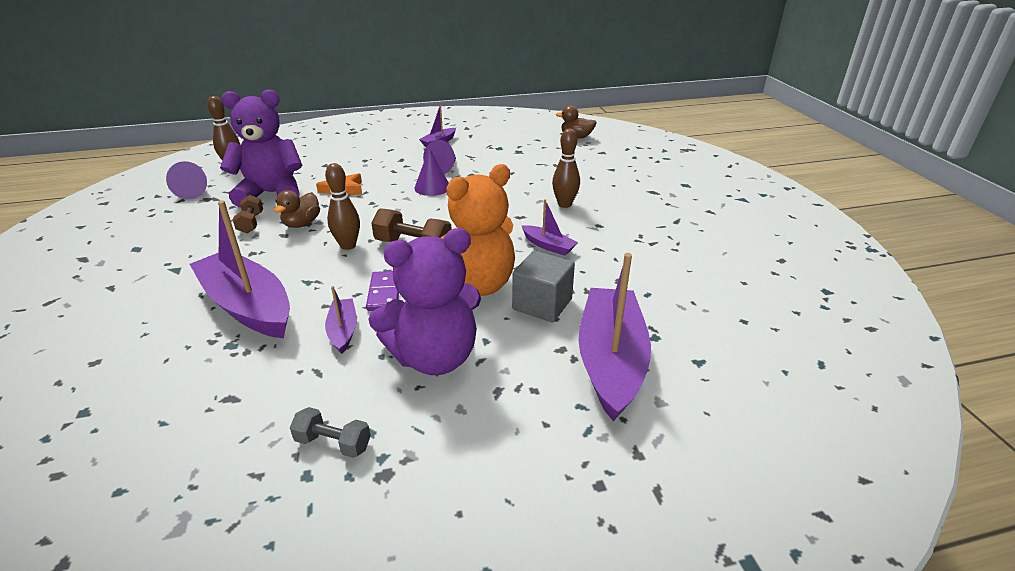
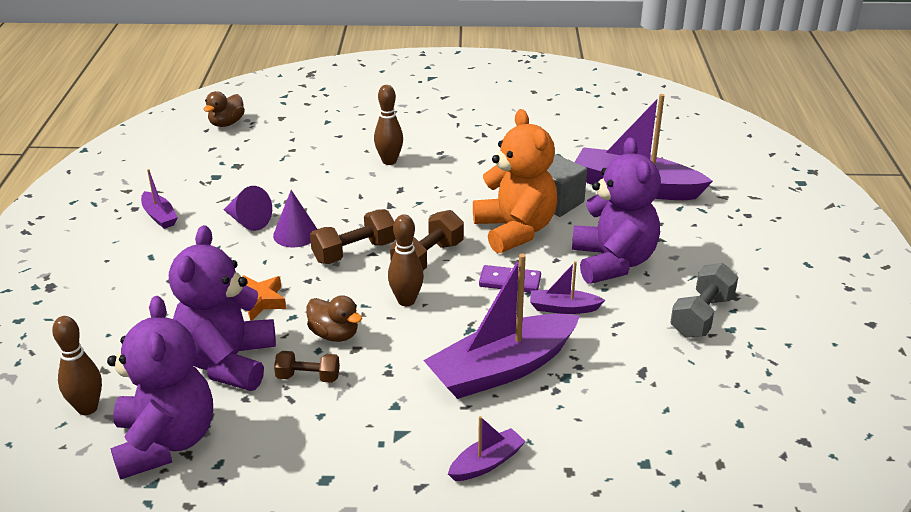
camera: 75 degrees left, 0 degrees up
(194, 191) = (165, 442): purple cone -> purple teddy bear
(333, 443) = (701, 316): grey dumbbell -> grey dumbbell, size x1.55
(414, 213) = (354, 252): none -> brown dumbbell
(548, 246) = (465, 183): purple boat -> purple boat (486, 463)

